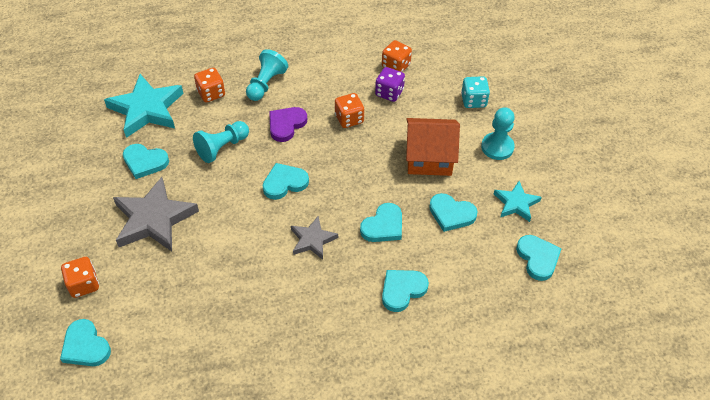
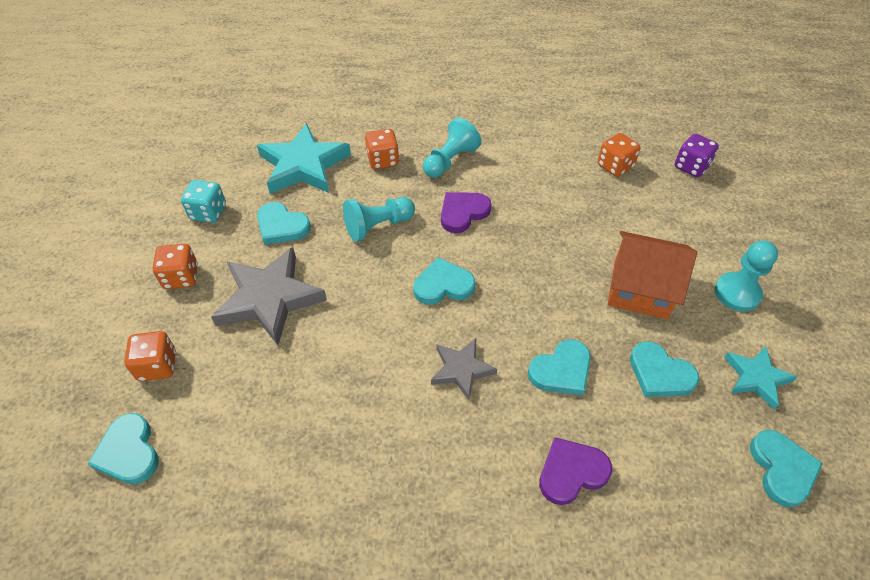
camera: 15 degrees right, 0 degrees up
(349, 119) = (543, 220): orange dice -> orange dice (181, 277)
(389, 93) = (601, 197): purple dice -> purple dice (691, 167)
(402, 290) = (571, 472): turquoise heart -> purple heart
(473, 101) = (711, 226): turquoise dice -> turquoise dice (208, 212)

